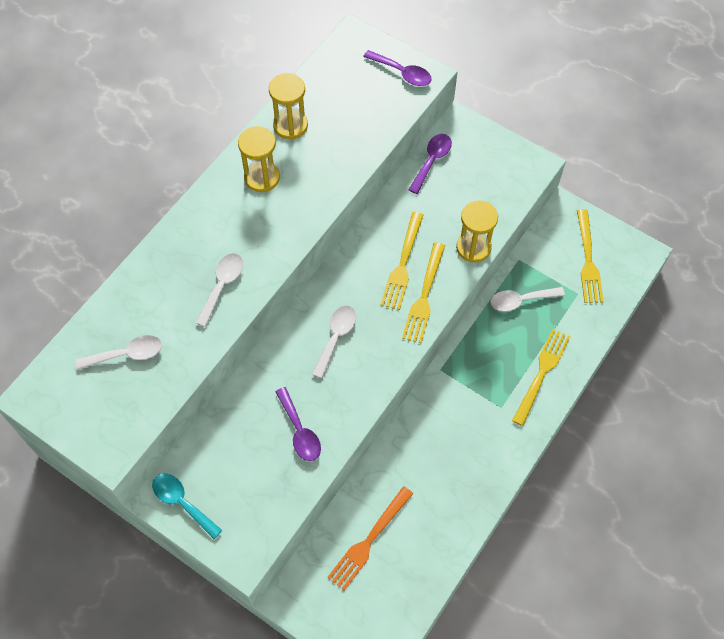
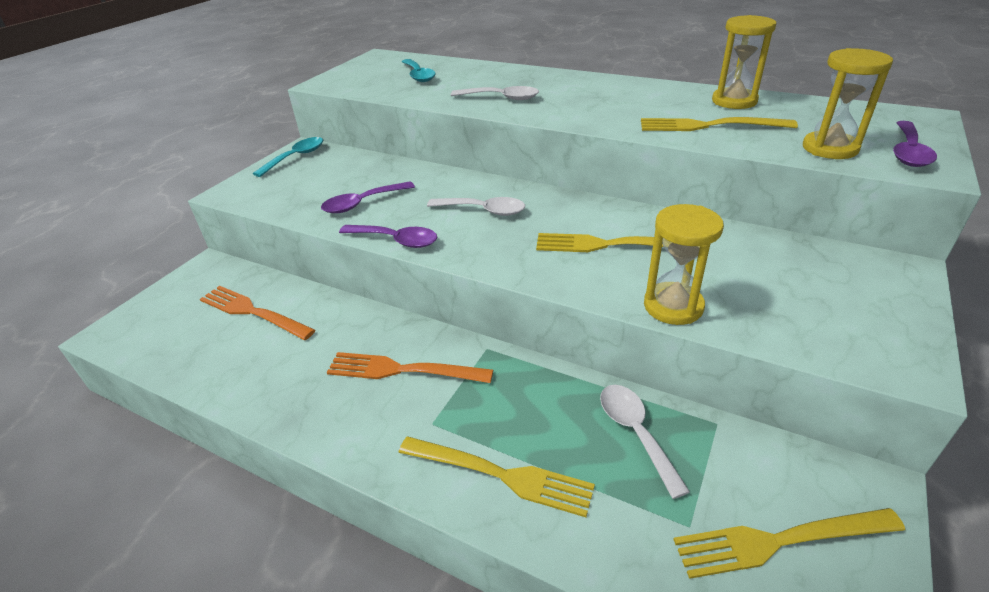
camera: 85 degrees right, 25 degrees down
(126, 354) = (418, 75): white spoon -> turquoise spoon
(262, 177) = (648, 97): yellow hourglass -> yellow hourglass (830, 148)
(424, 296) = (564, 268): yellow fork -> yellow fork (708, 126)
(431, 161) = (803, 250): purple spoon -> purple spoon (395, 240)
(453, 424) = (402, 370): none -> orange fork

